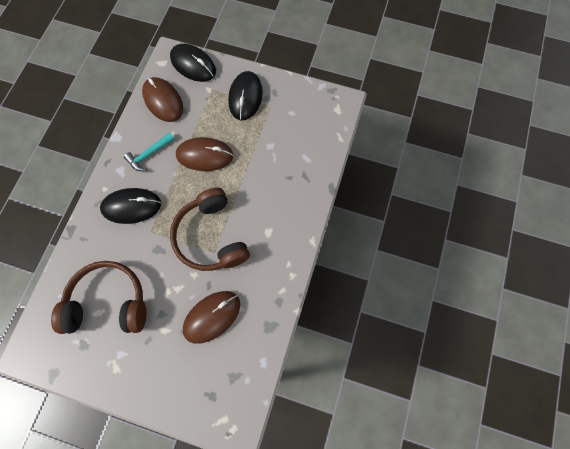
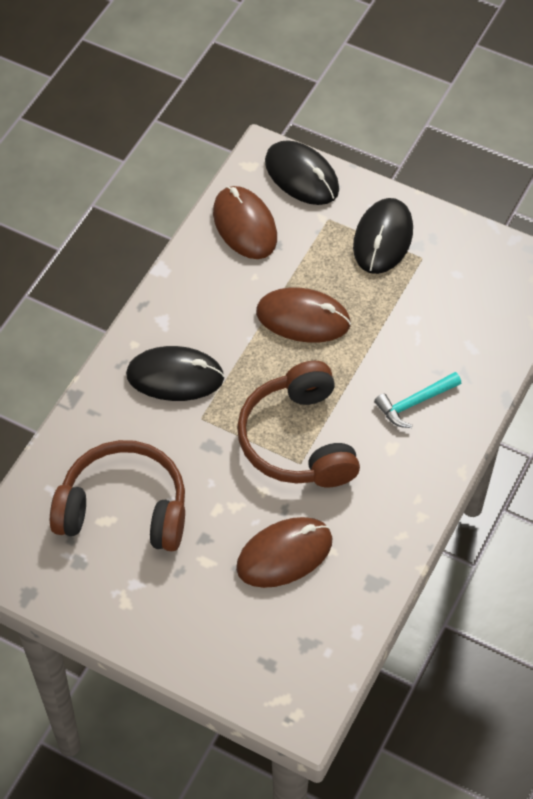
camera: 10 degrees right, 15 degrees down
(149, 154) = (212, 304): turquoise hammer -> turquoise hammer (414, 403)

